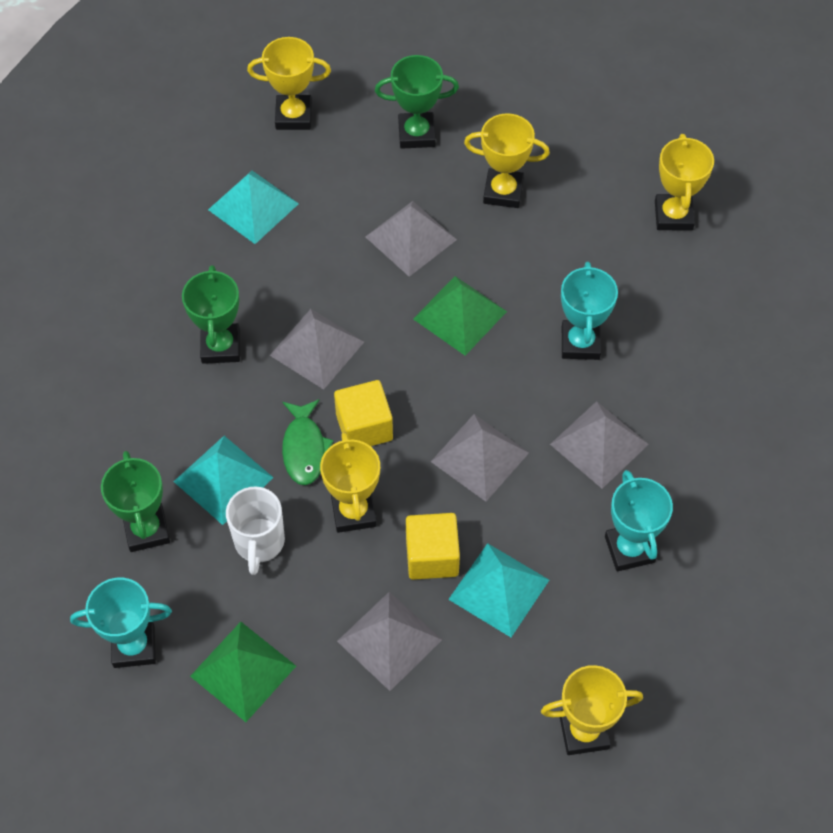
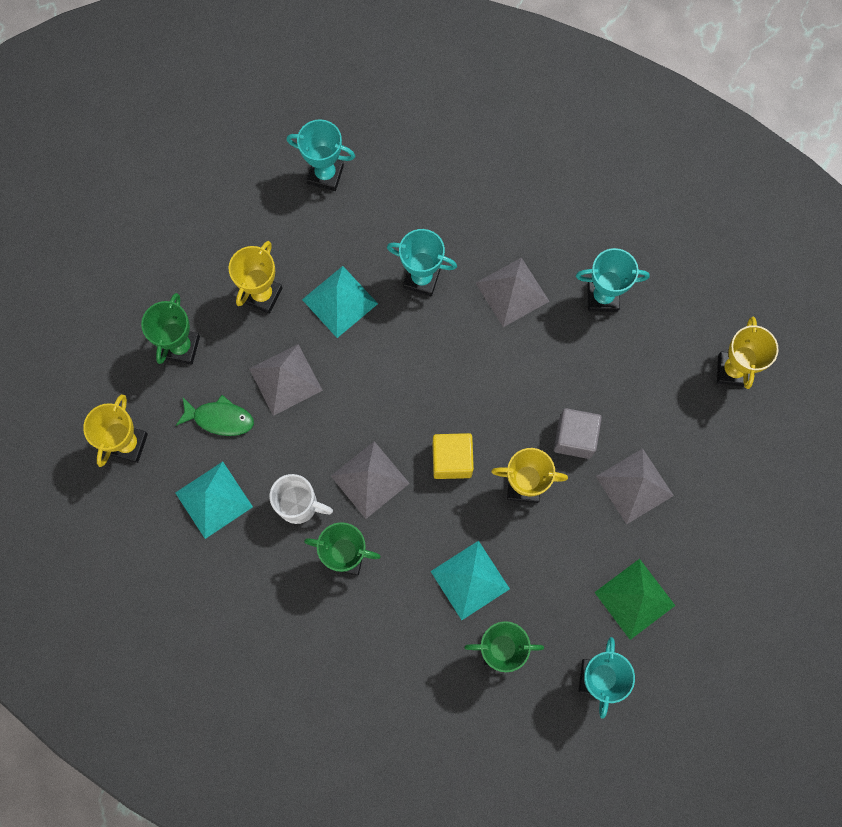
camera: 75 degrees left, 15 degrees up
(259, 543) = (532, 564): white mug -> white mug (299, 505)
(304, 448) = (459, 510): green fish -> green fish (220, 418)
(432, 556) = (574, 438): yellow cube -> grey cube
(460, 315) = (370, 361): green pyramid -> none
(479, 457) = (500, 380): grey pyramid -> none
(499, 589) = (612, 397): turquoise pyramid -> turquoise pyramid (340, 301)
(673, 215) = (325, 175): yellow trophy -> turquoise trophy

